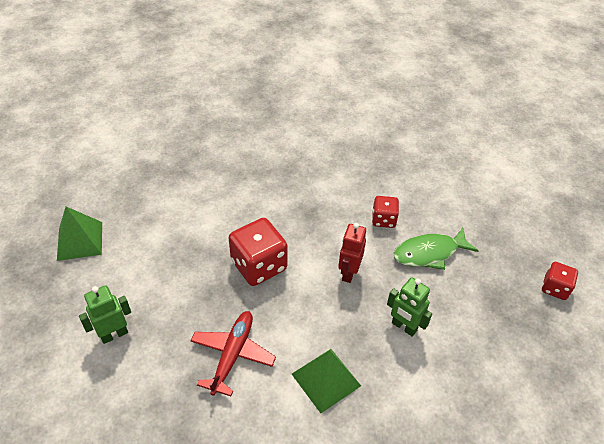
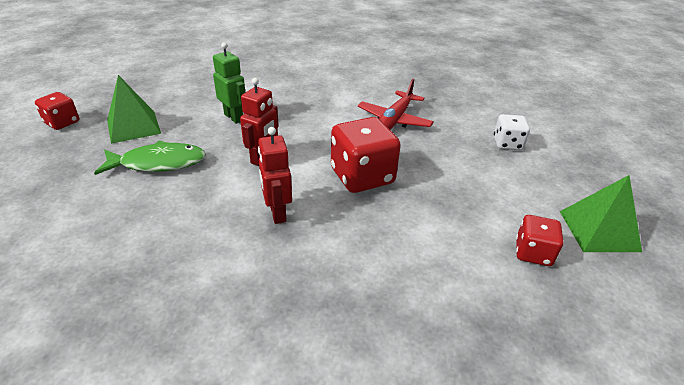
camera: 170 degrees left, 10 degrees down
(114, 334) = (507, 144): green robot -> white dice
(315, 221) = (277, 213): none -> red robot
(325, 379) = (318, 100): green pyramid -> green pyramid (133, 126)
(383, 219) = (184, 203): red dice -> red dice (533, 253)

